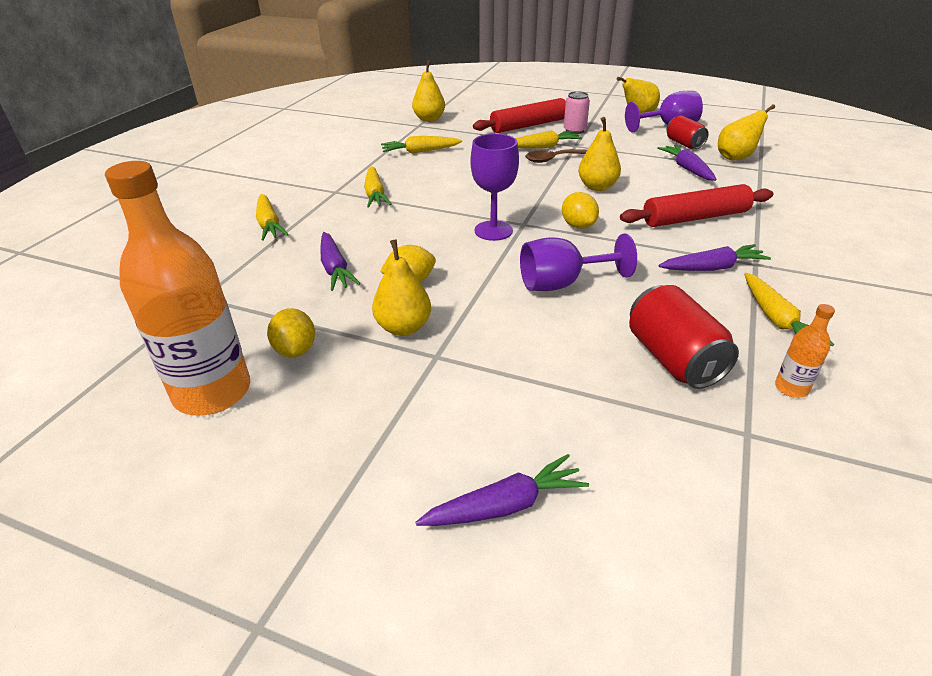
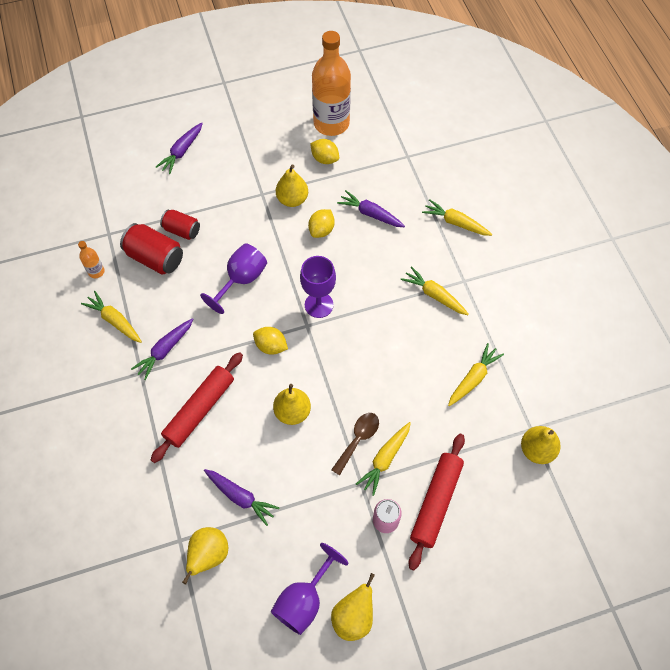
camera: 140 degrees right, 25 degrees up
(684, 144) = (268, 558): red can -> red can (182, 230)

